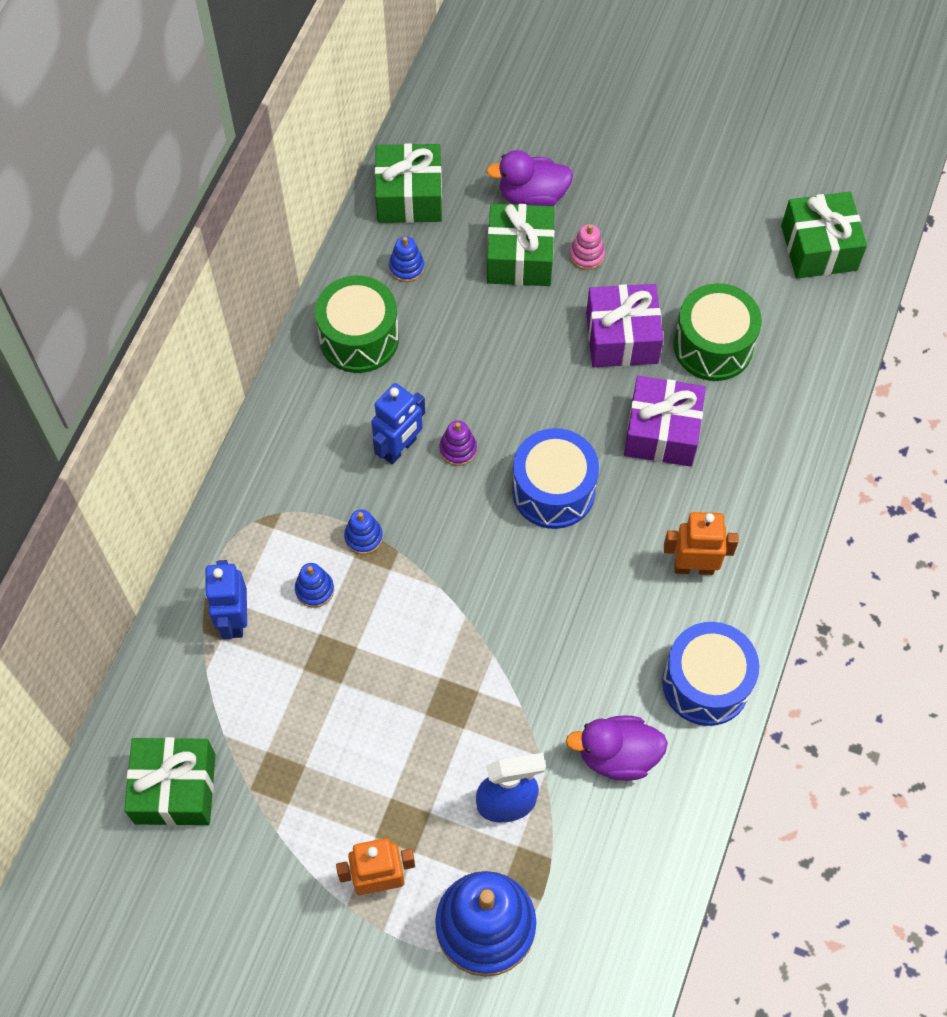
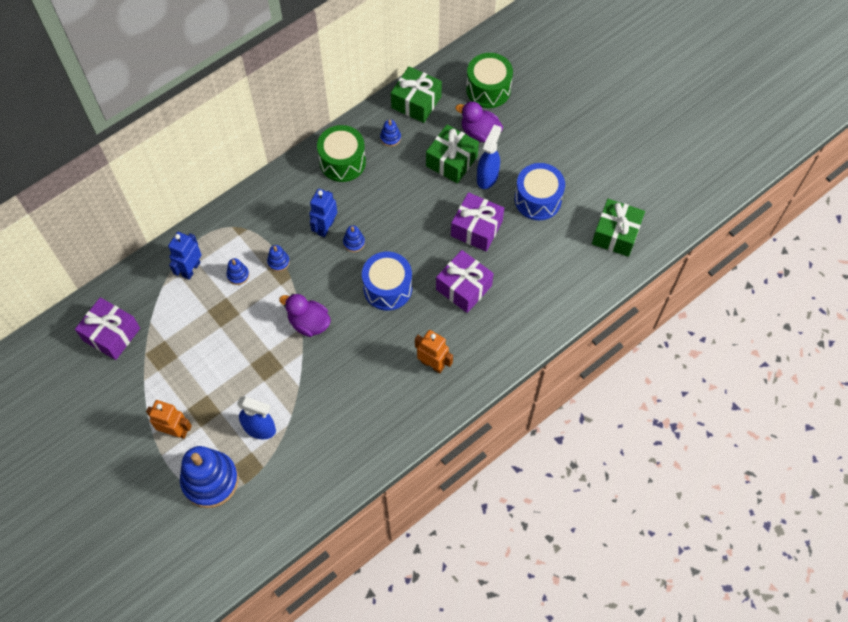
camera: 30 degrees right, 0 degrees up
(175, 788) = (111, 334): green gift -> purple gift
(399, 448) = (325, 227): blue robot -> blue robot turned 135 degrees clockwise
(458, 449) = (354, 242): purple stacking toy -> blue stacking toy
(586, 255) = (487, 177): pink stacking toy -> blue spray bottle
(617, 755) = (329, 436): purple duck -> purple duck (309, 323)
(706, 683) = (398, 425): blue drum -> blue drum (538, 199)
(713, 346) = (521, 257): green drum -> green drum (488, 89)

